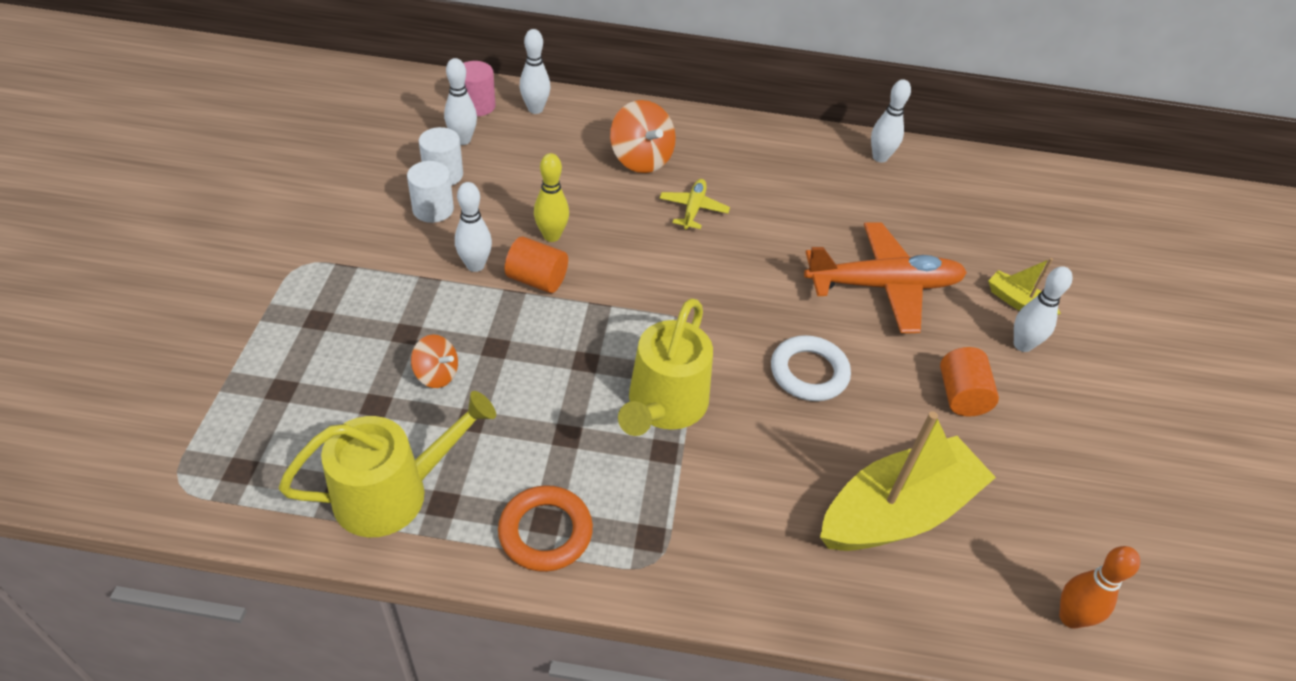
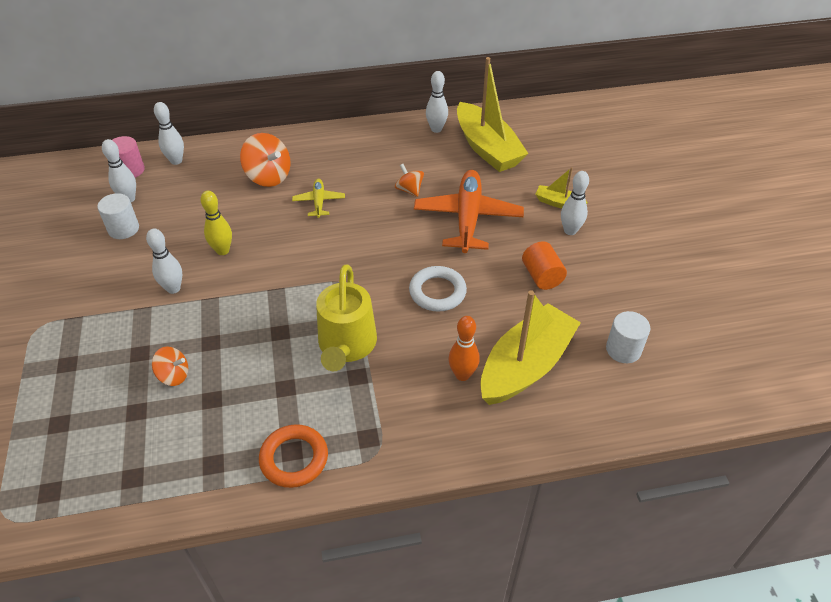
camera: 15 degrees left, 0 degrees up
(392, 493) = (172, 469): yellow watering can -> none
(433, 209) = (125, 257): white cylinder -> white cylinder (623, 349)
(537, 280) = (223, 285): orange cylinder -> none
(816, 227) = (409, 190): none -> orange spinning top
(883, 286) = (468, 218): orange plane -> orange plane turned 60 degrees counterclockwise
(941, 201) = (487, 148): none -> yellow boat
(1070, 617) = (653, 397): orange bowling pin -> orange bowling pin (462, 375)

